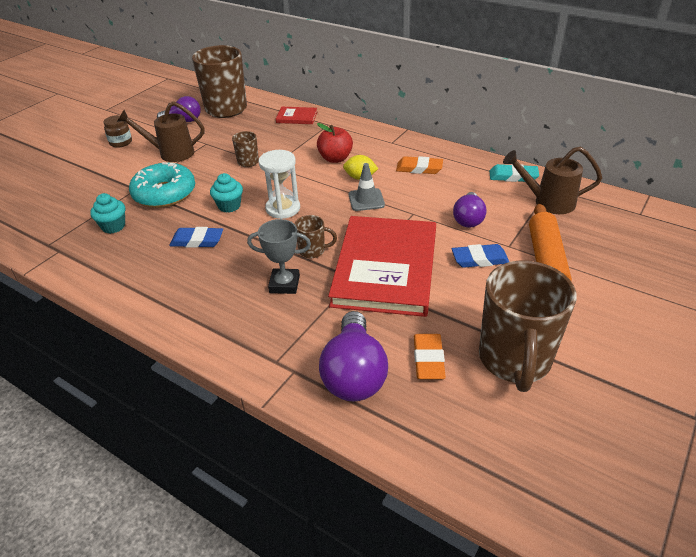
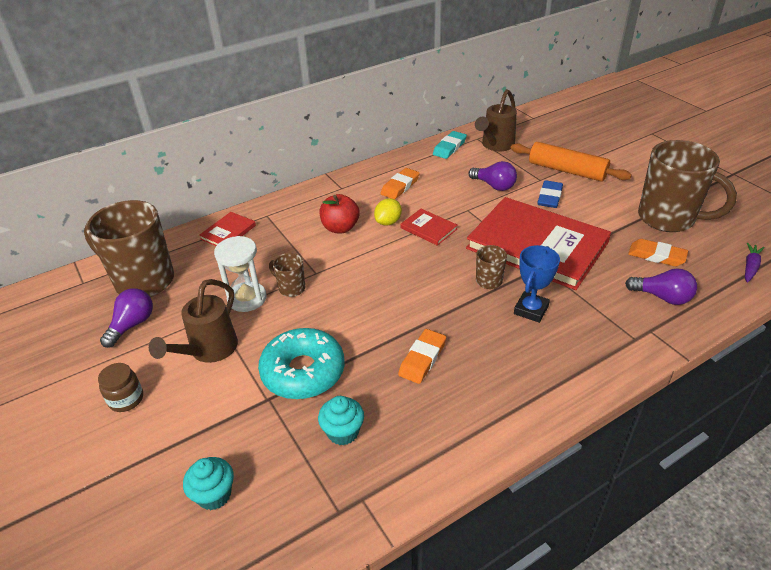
camera: 65 degrees left, 0 degrees up
(197, 240) = (422, 359): blue eraser -> orange eraser
(229, 206) = (372, 321): turquoise cupcake -> turquoise cupcake (214, 495)
(283, 208) = (405, 283): white hourglass -> white hourglass (247, 298)
(284, 284) = (531, 310): grey trophy -> blue trophy
(354, 373) = (662, 297): purple light bulb -> purple light bulb, size x0.64
(366, 200) = (428, 228): grey traffic cone -> red book
(465, 452) = (750, 266): none -> purple carrot

